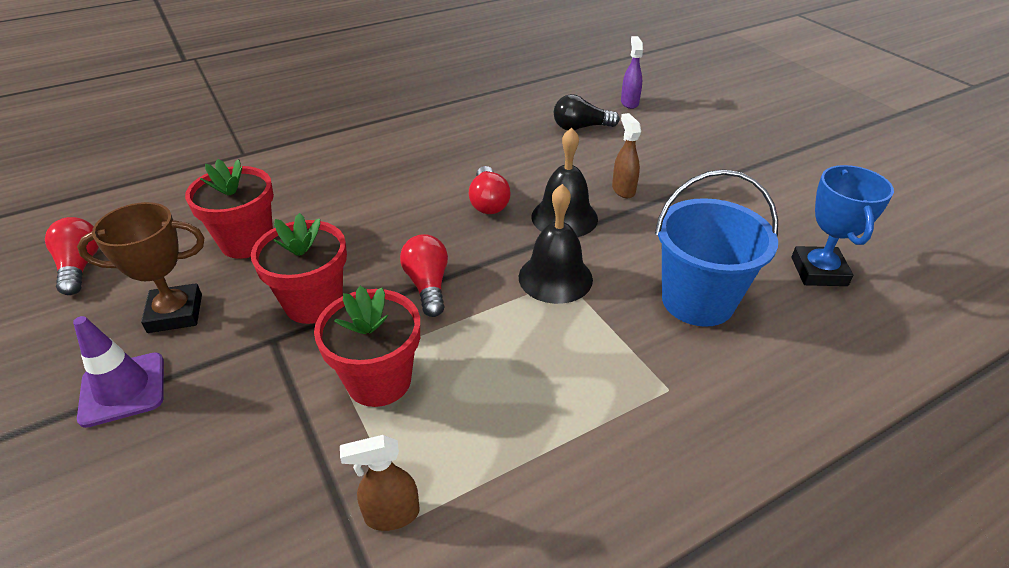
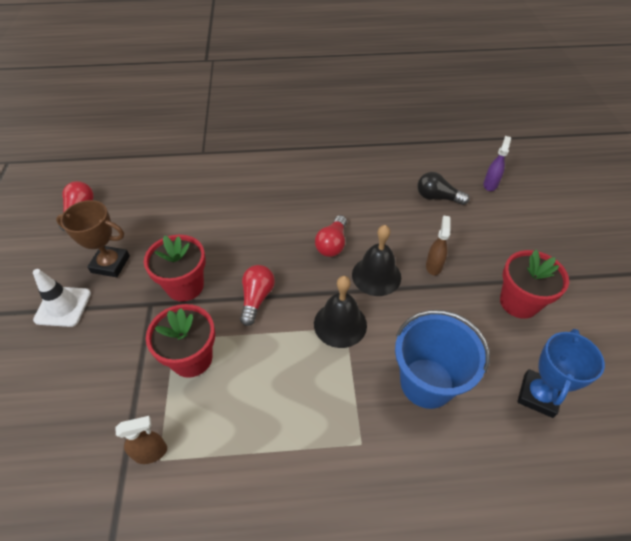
camera: 25 degrees right, 10 degrees up
(123, 389) = (63, 306): purple traffic cone -> white traffic cone
(247, 242) = (171, 225): red flower pot -> red flower pot (519, 302)
(391, 515) = (151, 452): brown spray bottle -> brown spray bottle turned 150 degrees clockwise

